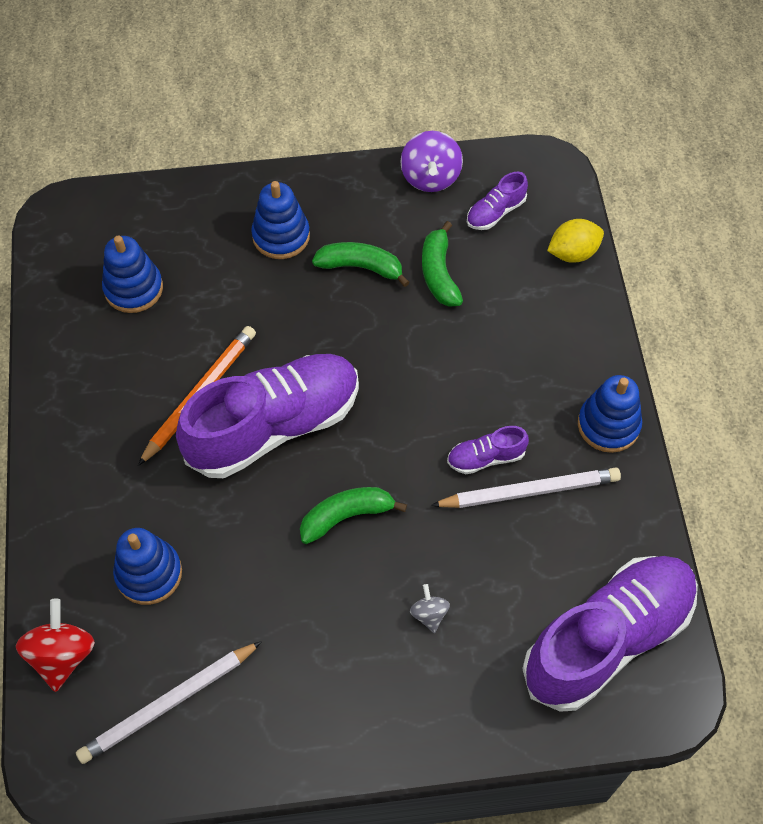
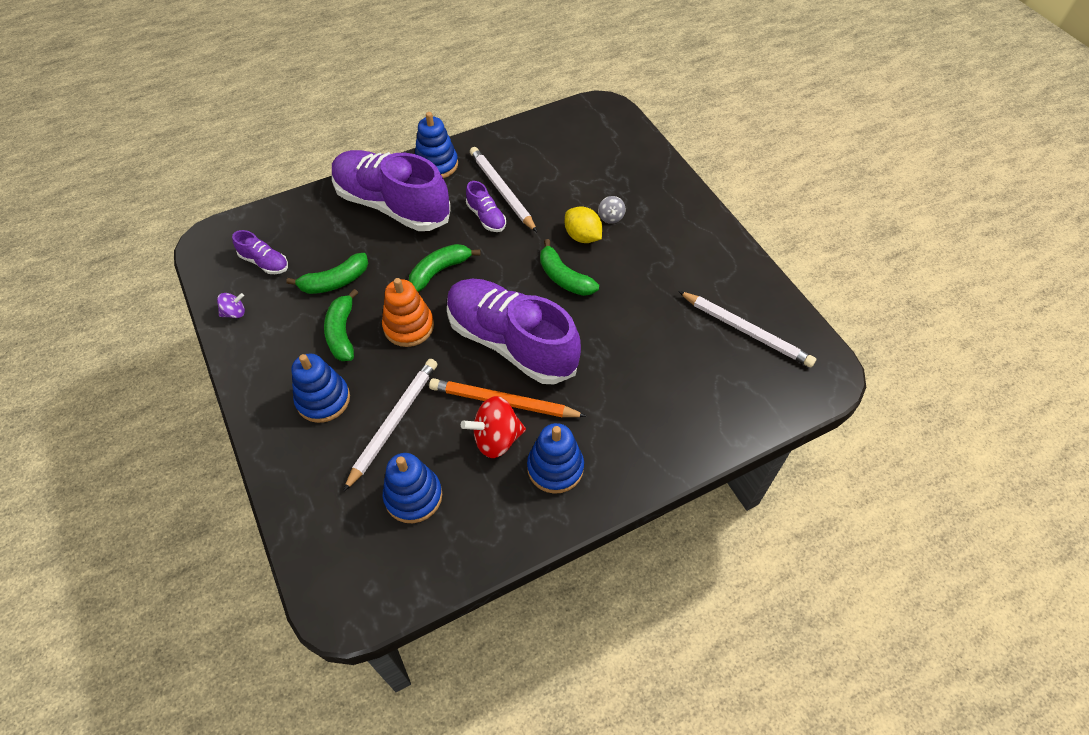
camera: 110 degrees left, 5 degrees down
(62, 655) = (753, 408): red spinning top -> red spinning top (496, 438)
(149, 573) = (665, 378): blue stacking toy -> blue stacking toy (555, 468)
(224, 290) = (394, 422): none -> white pencil
(342, 330) = (409, 326): none -> orange stacking toy
(413, 381) = (440, 271): none -> green banana
(429, 614) = (610, 217): grey spinning top -> grey spinning top turned 60 degrees counterclockwise
(430, 177) = (235, 313): purple spinning top -> purple spinning top, size x0.55
(573, 253) = (295, 210): yellow lemon -> yellow lemon (582, 236)
(608, 639) = (583, 138): purple shoe -> purple shoe (392, 205)

